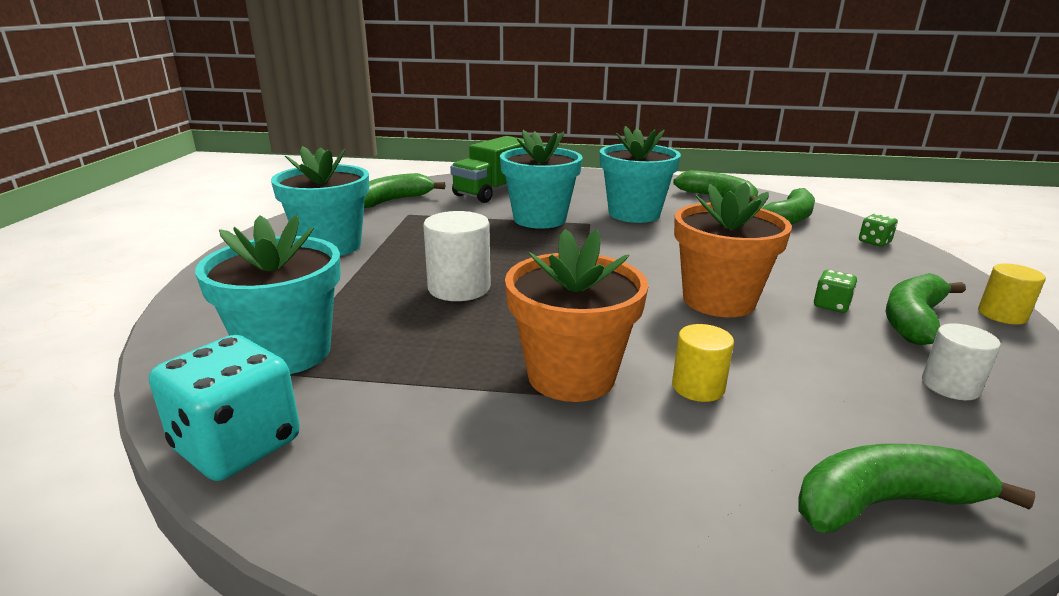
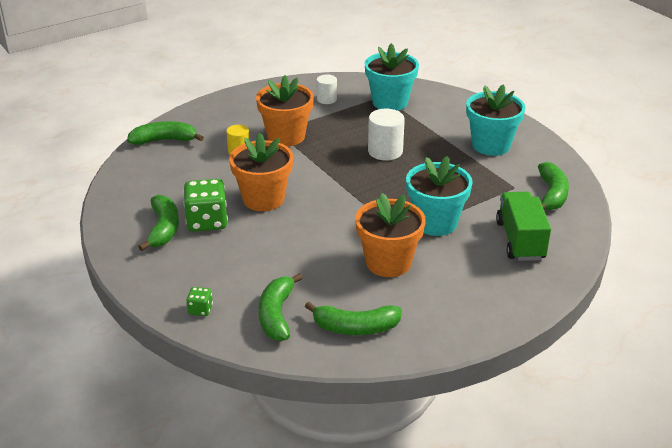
camera: 140 degrees right, 10 degrees up
(237, 445) = (348, 82): turquoise dice -> none
(634, 214) = (388, 262): turquoise flower pot -> orange flower pot
(831, 305) = (207, 221): green dice -> green dice, size x2.07
(883, 503) = (164, 140): green banana -> green banana turned 135 degrees counterclockwise
(950, 386) = (145, 193): white cylinder -> white cylinder (326, 99)
(1002, 315) = (117, 255): yellow cylinder -> none

